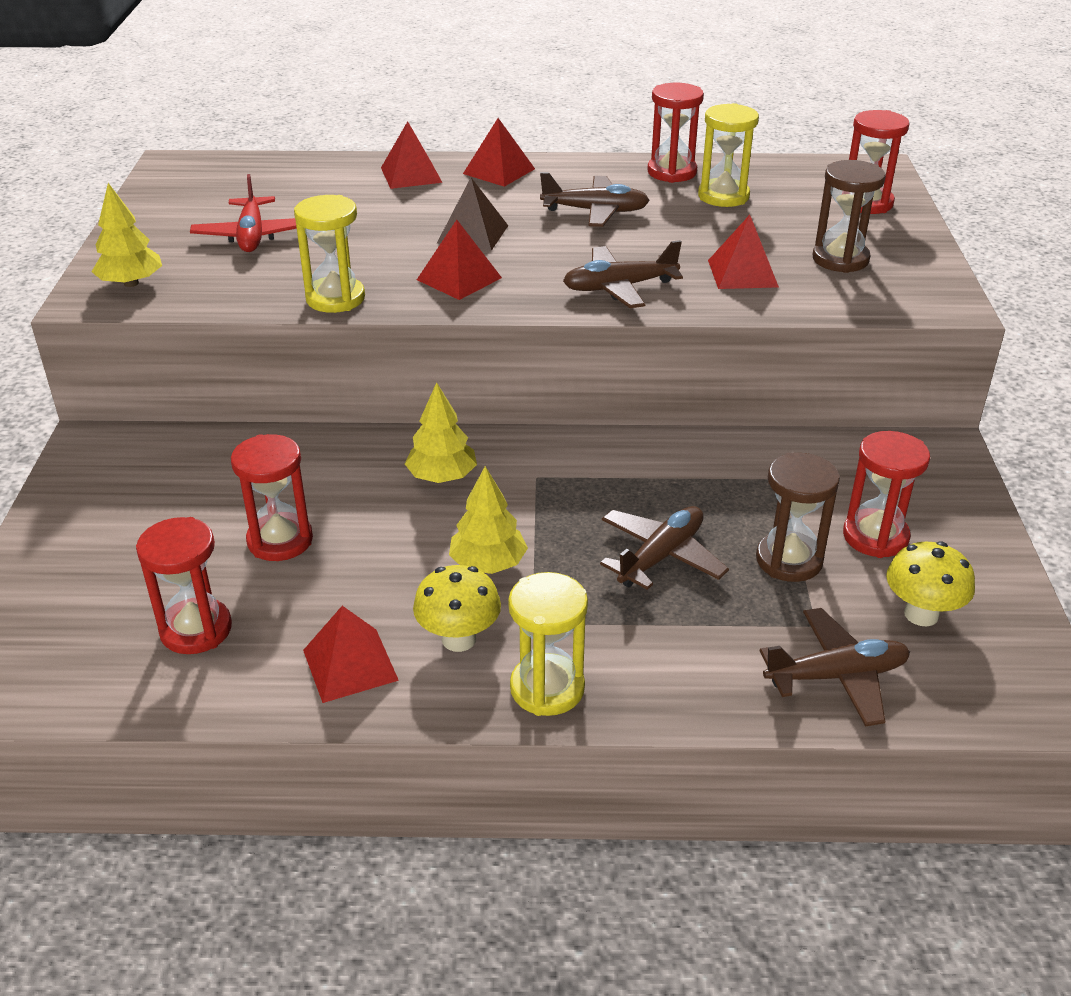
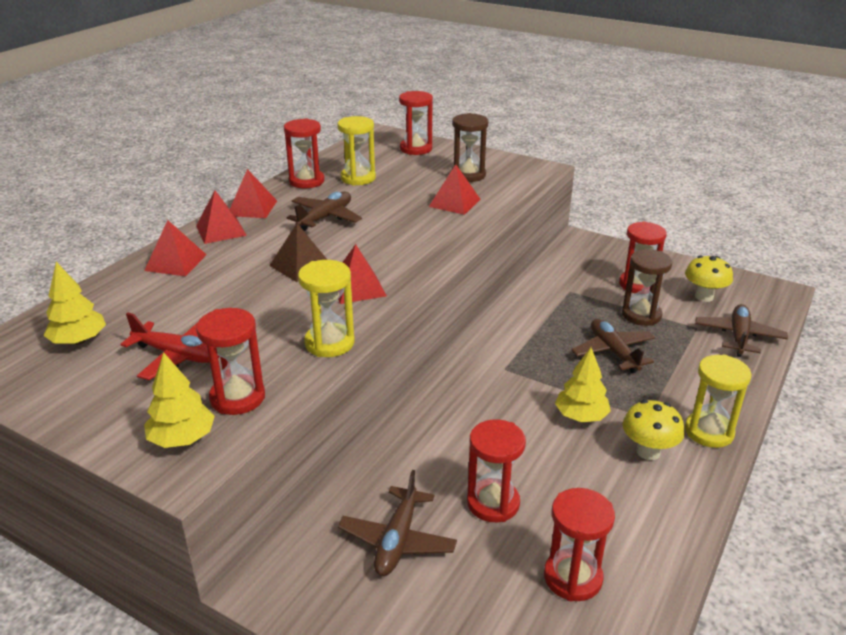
camera: 60 degrees left, 5 degrees down
(207, 285) = (237, 398): none -> red hourglass
(350, 665) = (651, 507): red pyramid -> red pyramid (252, 208)
(442, 477) = (474, 405): yellow tree -> yellow tree (79, 341)
(619, 287) = (431, 240): brown plane -> brown plane (397, 540)

